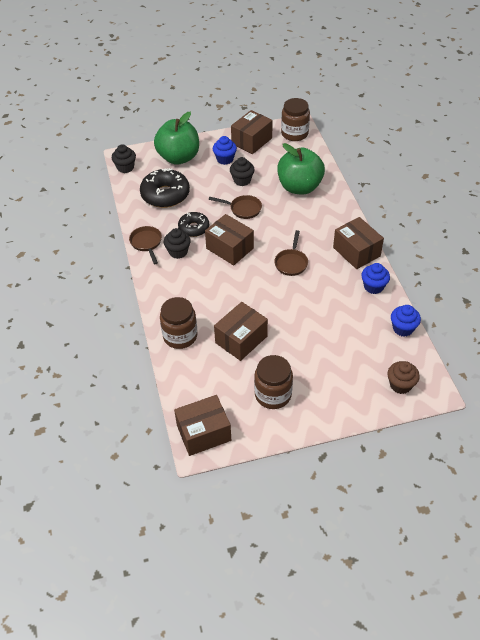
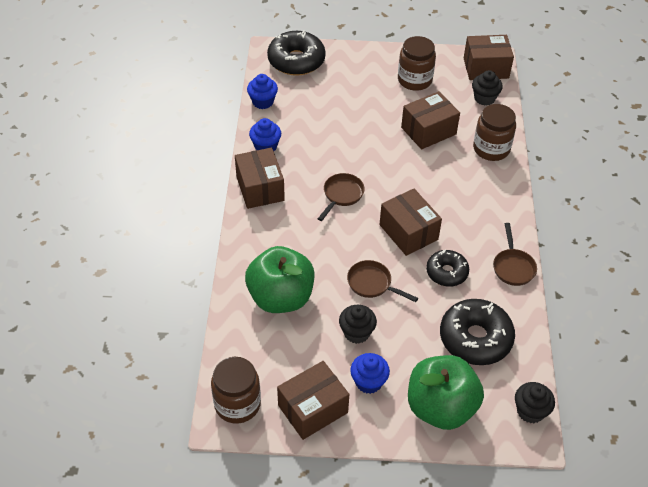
camera: 165 degrees left, 0 degrees up
(178, 252) = (474, 244): black cupcake -> black cupcake (484, 98)
(400, 385) = (296, 61): brown cupcake -> black donut

